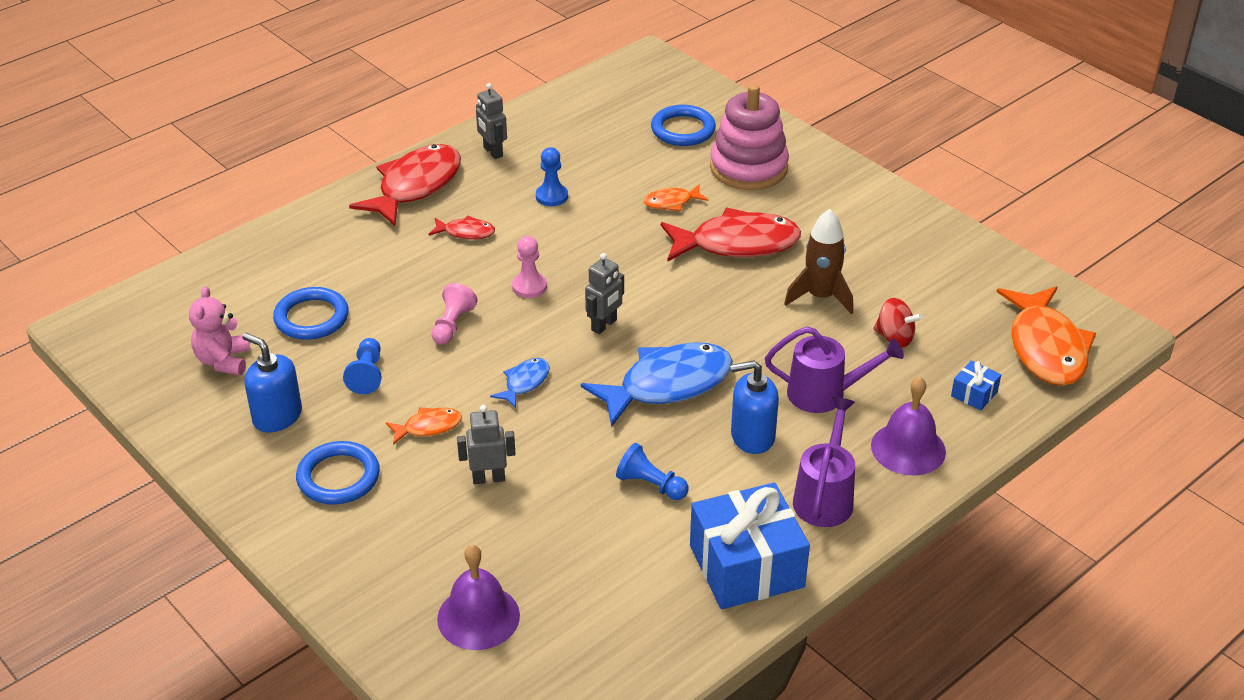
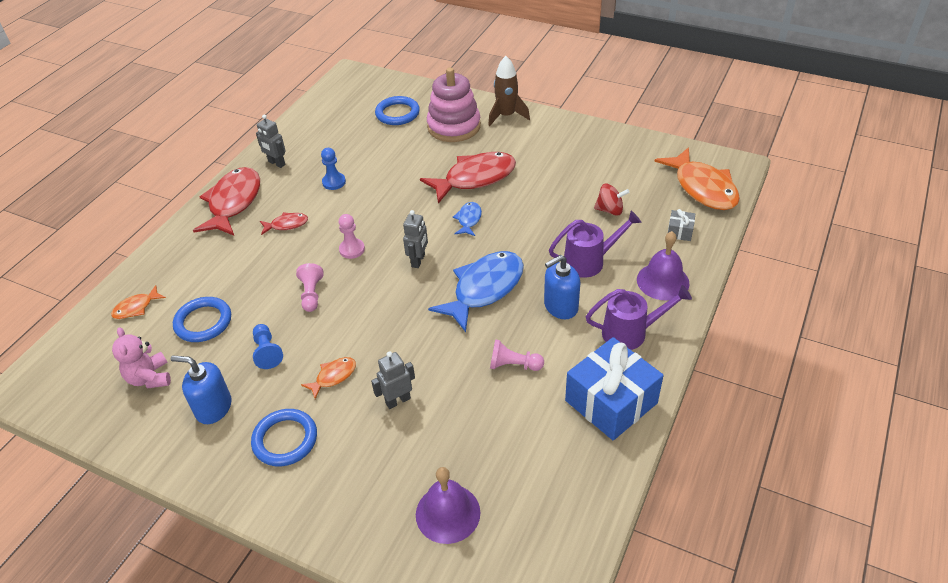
camera: 20 degrees left, 5 degrees up
(525, 383) = (385, 320): blue fish -> blue fish (469, 219)
(650, 485) = (513, 365): blue pawn -> pink pawn
(671, 202) = (417, 163): orange fish -> orange fish (136, 308)
(820, 296) = (548, 197): brown rocket -> brown rocket (506, 116)
(825, 496) = (631, 332): purple watering can -> purple watering can turned 90 degrees clockwise
(974, 394) = (680, 231): blue gift -> grey gift

